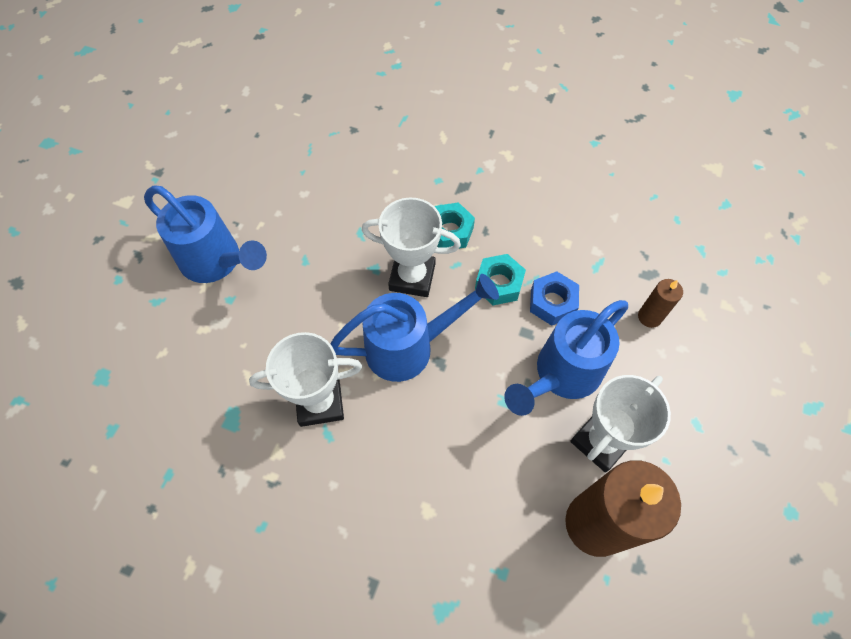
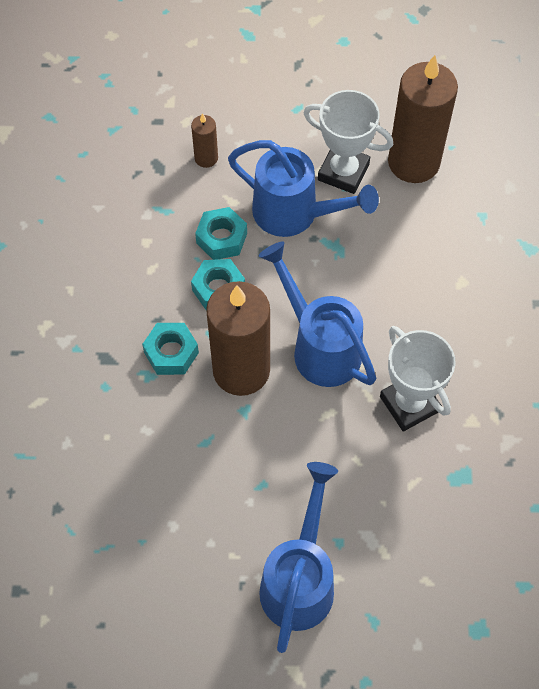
camera: 110 degrees left, 0 degrees up
(412, 277) = (241, 370): white trophy -> brown candle
(552, 302) = (221, 238): blue nut -> turquoise nut

